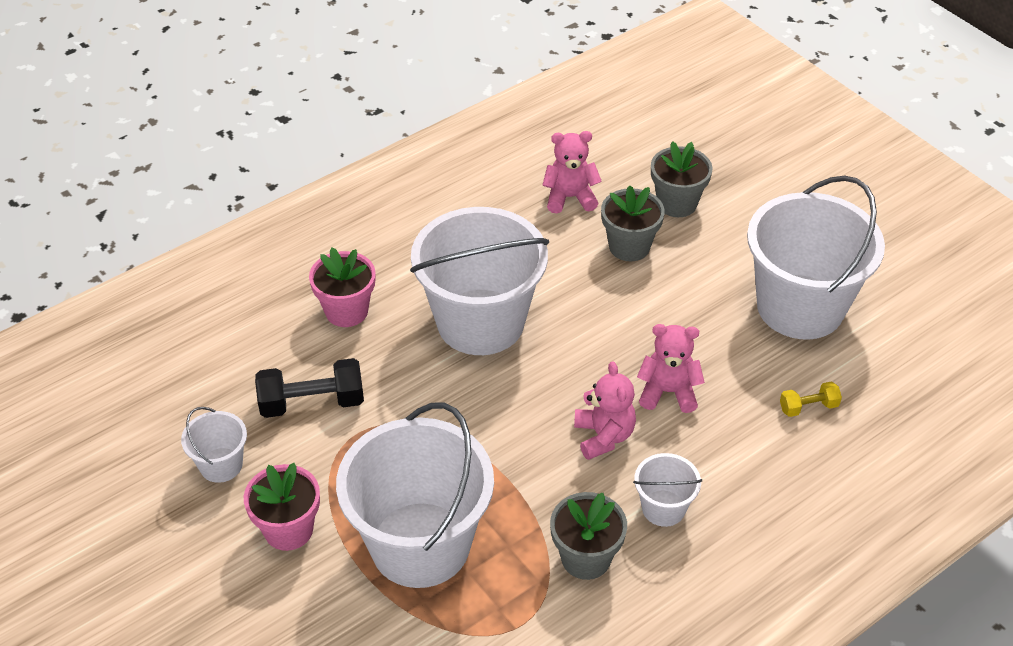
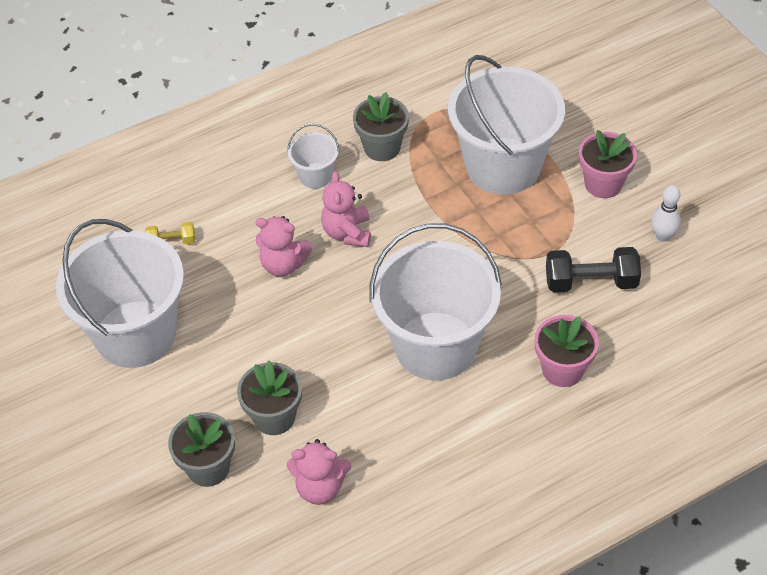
camera: 170 degrees left, 5 degrees up
(221, 465) = (663, 236): white bucket -> white bowling pin

